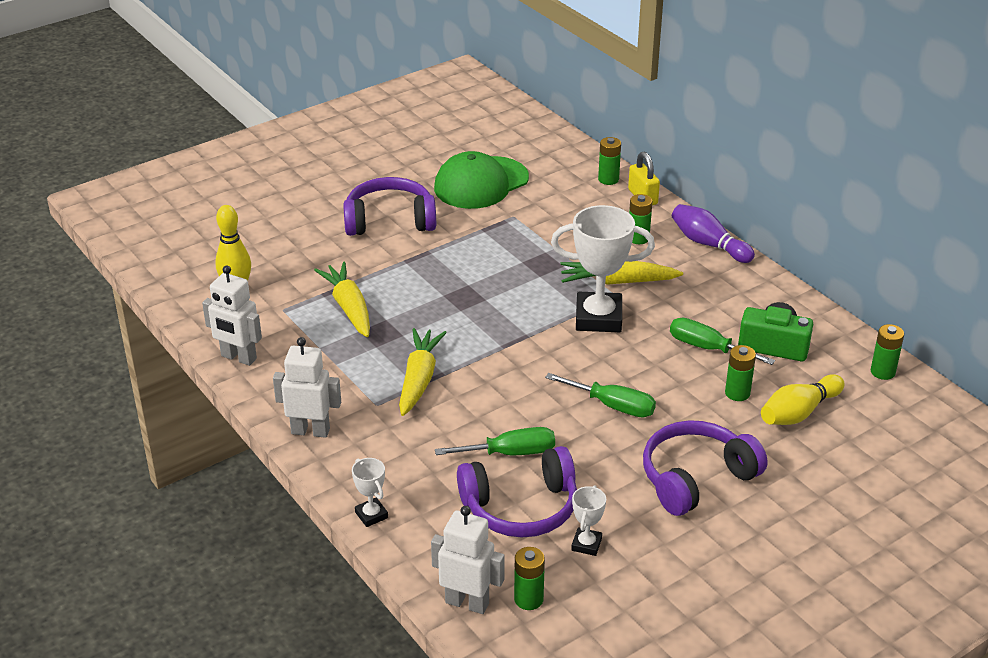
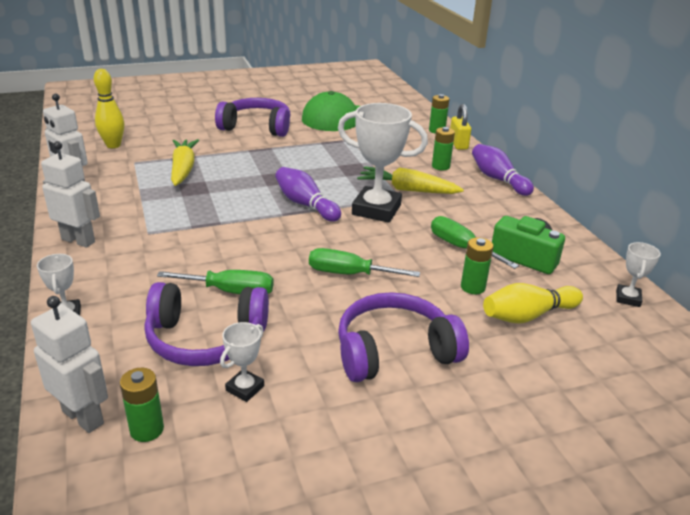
camera: 15 degrees right, 5 degrees down
(419, 379) = (197, 222): yellow carrot -> none
(519, 328) = (305, 204): none -> purple bowling pin
(612, 406) = (349, 274): green screwdriver -> green screwdriver turned 150 degrees clockwise
(882, 372) = (628, 298): green battery -> white trophy

